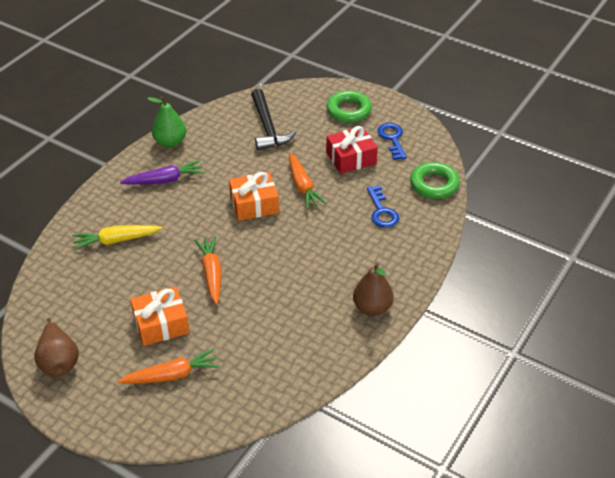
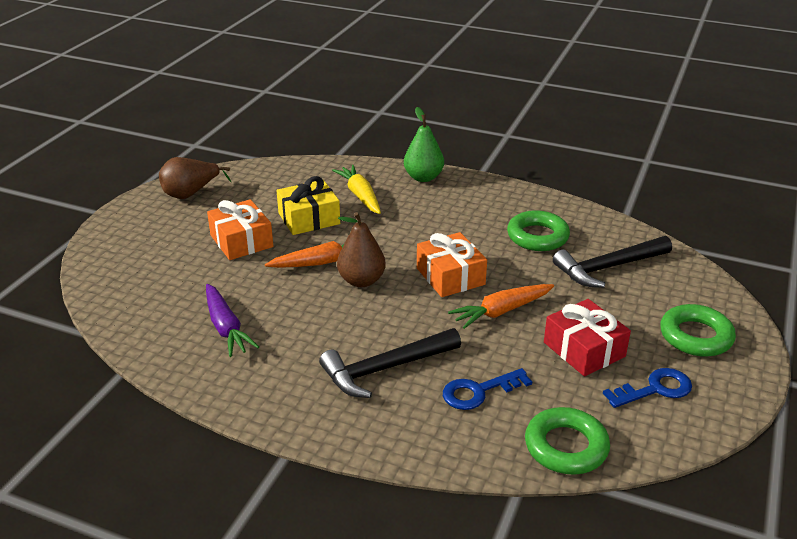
camera: 80 degrees right, 10 degrees down
(141, 277) = (309, 218): none -> yellow gift
(164, 180) = (468, 209): purple carrot -> purple carrot (226, 327)
(170, 142) = (536, 202): green pear -> green pear (423, 177)
(172, 375) = (170, 259): orange carrot -> none
(218, 151) = (537, 236): none -> green ring
(351, 251) = (385, 369): none -> black hammer
(372, 308) = (281, 398): brown pear -> brown pear (361, 281)

